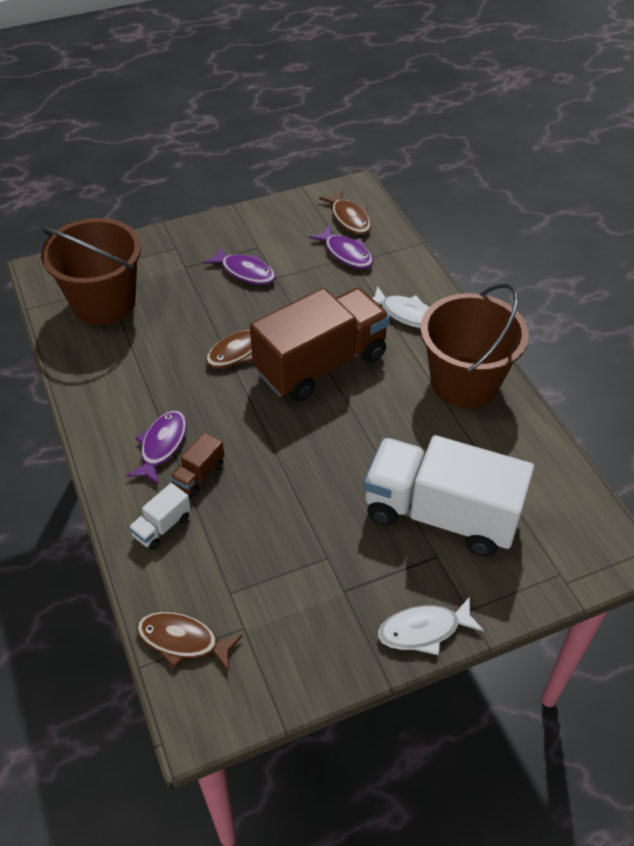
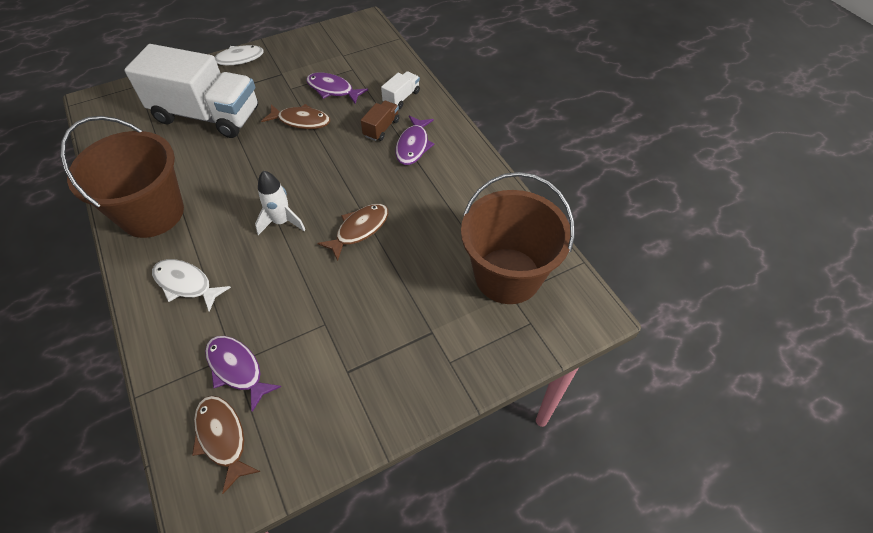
camera: 175 degrees right, 5 degrees up
(183, 641) = (377, 48): brown fish -> brown fish (301, 121)
(245, 272) = (360, 329): purple fish -> purple fish (332, 89)
(321, 364) = (282, 222): brown truck -> white rocket

